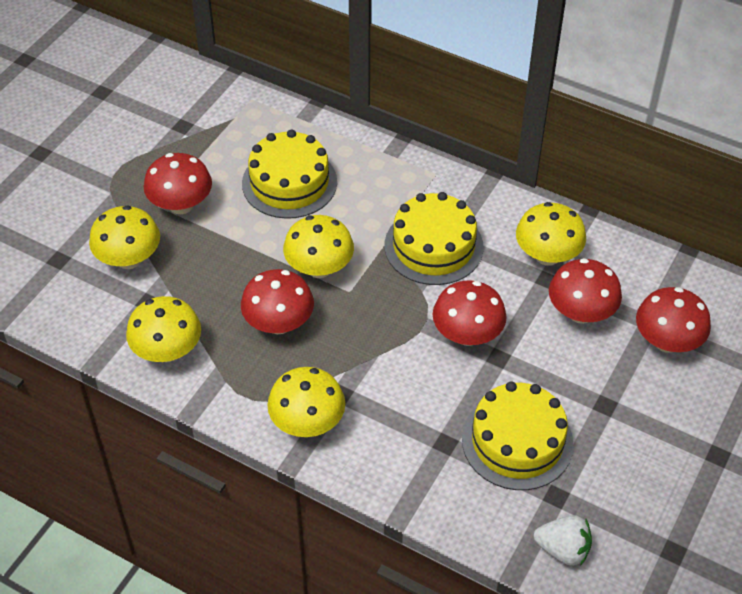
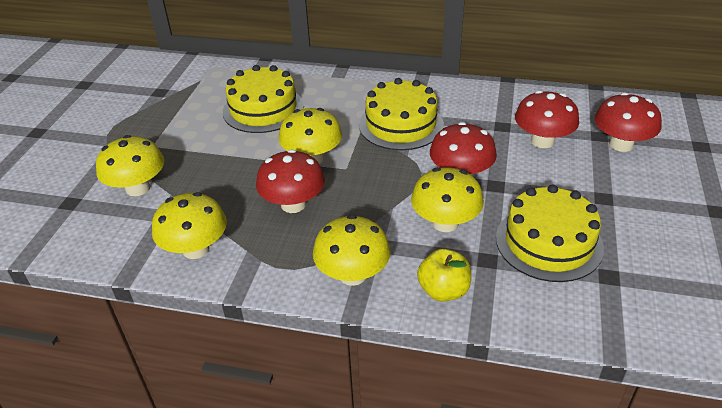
camera: 15 degrees left, 10 degrees down
(181, 205) = (174, 141): red mushroom -> none
(386, 464) = (443, 290): none -> yellow apple
(547, 255) = (493, 111): yellow mushroom -> yellow mushroom (445, 223)
(563, 550) = (644, 319): white strawberry -> none

